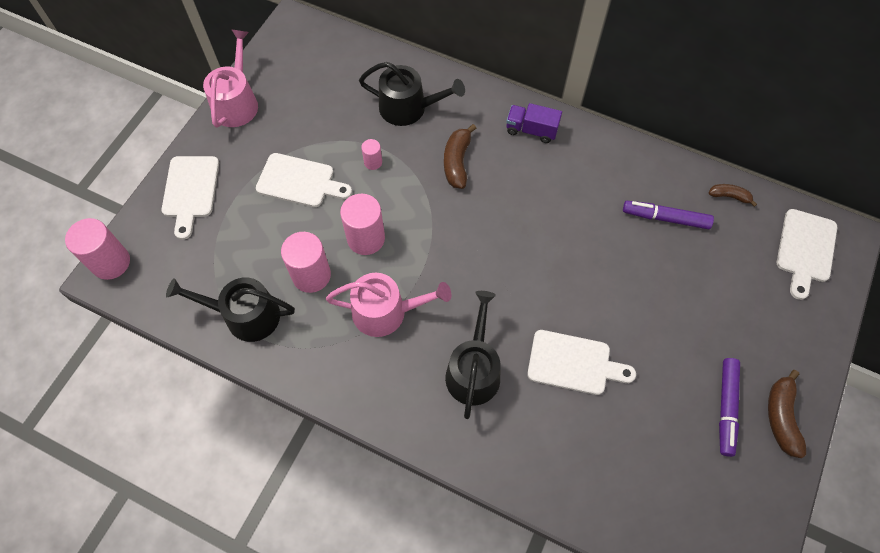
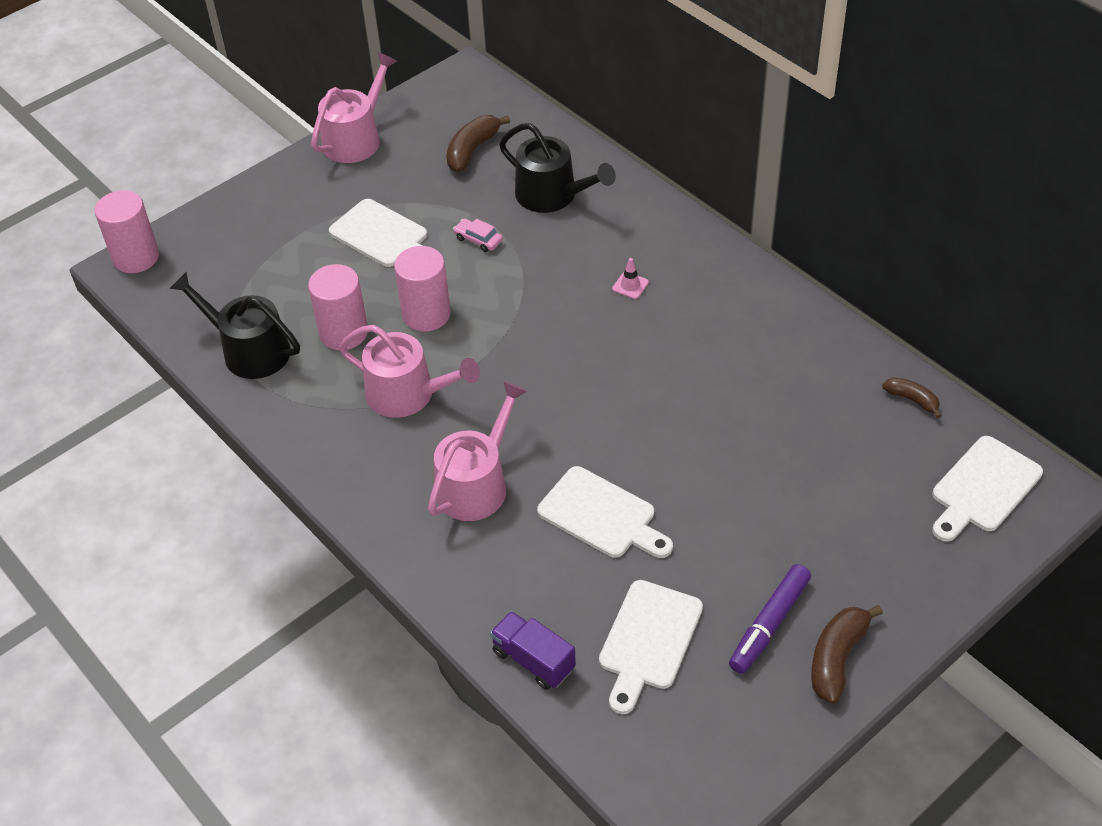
camera: 25 degrees right, 15 degrees down
(190, 191) = (257, 212): white cutting board -> white cutting board (648, 640)
(373, 162) = (478, 239): pink cylinder -> pink car
(457, 162) = (579, 266): brown banana -> brown banana (472, 150)
(474, 370) = (476, 484): black watering can -> pink watering can
(500, 166) = (630, 285): none -> pink traffic cone
(531, 130) = (691, 258): purple truck -> purple truck (533, 660)
(665, 218) = (810, 399): purple marker -> none

